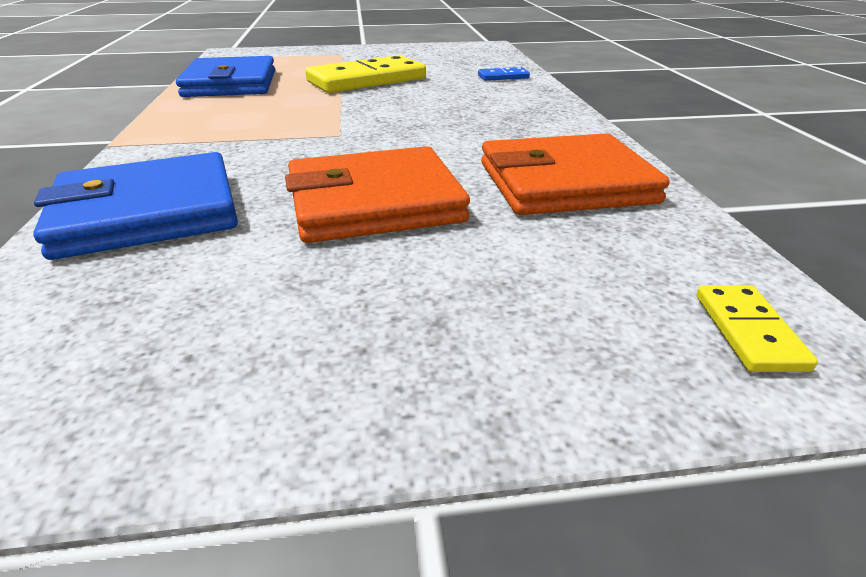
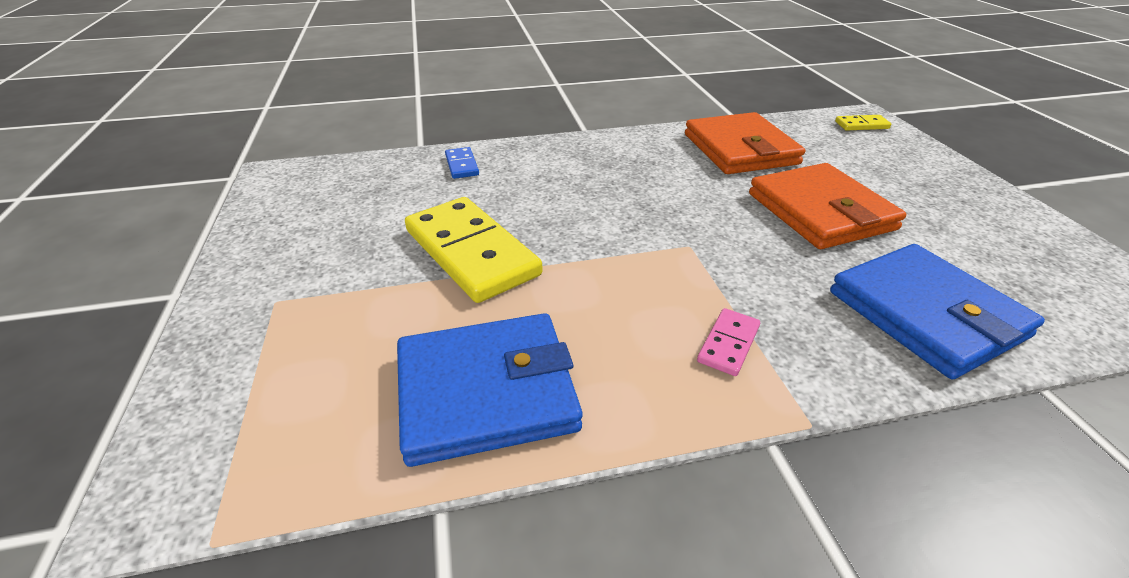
camera: 95 degrees left, 5 degrees up
(204, 133) = (728, 344): none -> pink domino

